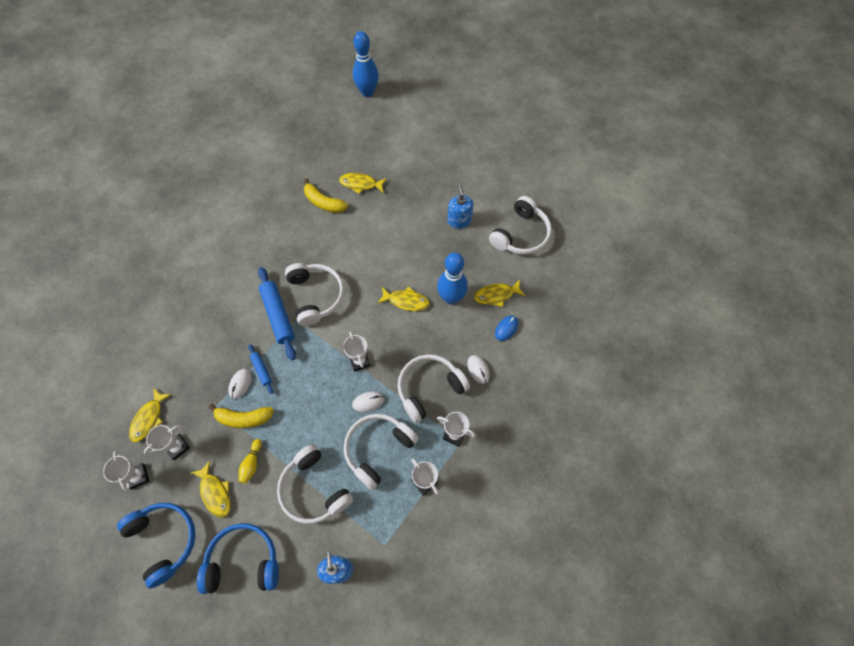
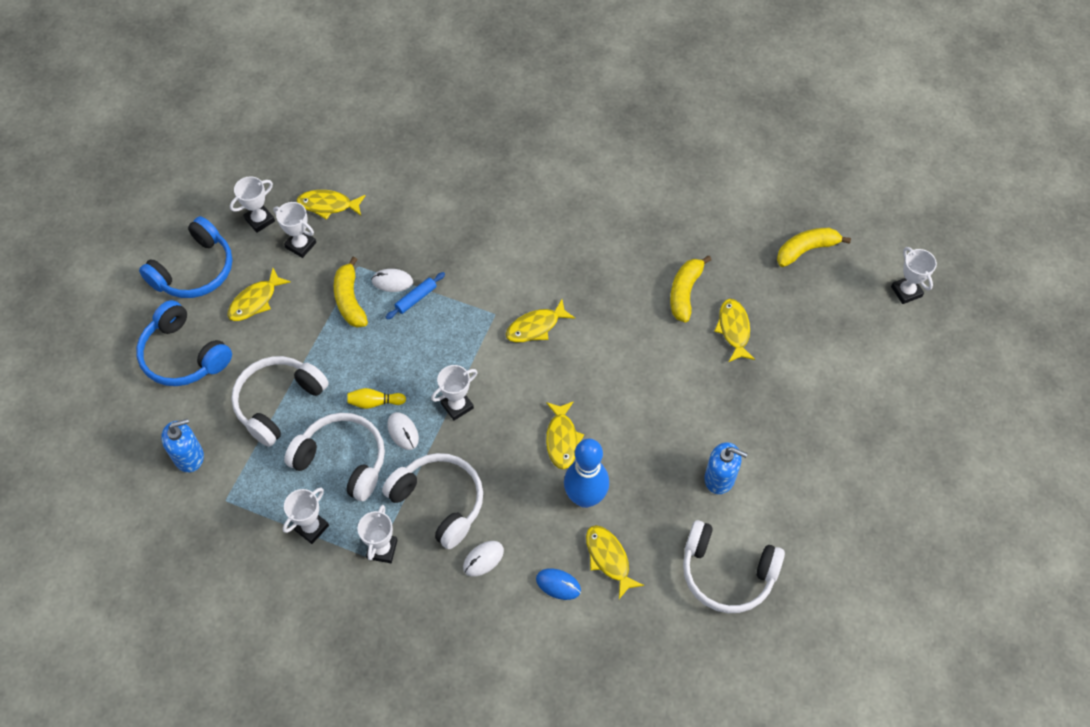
camera: 75 degrees right, 5 degrees down
(243, 561) = (183, 355): blue headphones -> blue headphones turned 150 degrees clockwise
(251, 463) = (296, 326): yellow bowling pin -> yellow bowling pin (375, 402)
(278, 315) = (495, 292): blue rolling pin -> none
(316, 296) = (536, 327): white headphones -> yellow fish
(319, 130) = (806, 250): none -> yellow banana
(367, 92) = (906, 291): blue bowling pin -> white trophy
(459, 220) = (719, 478): blue soap dispenser -> blue soap dispenser turned 45 degrees clockwise

